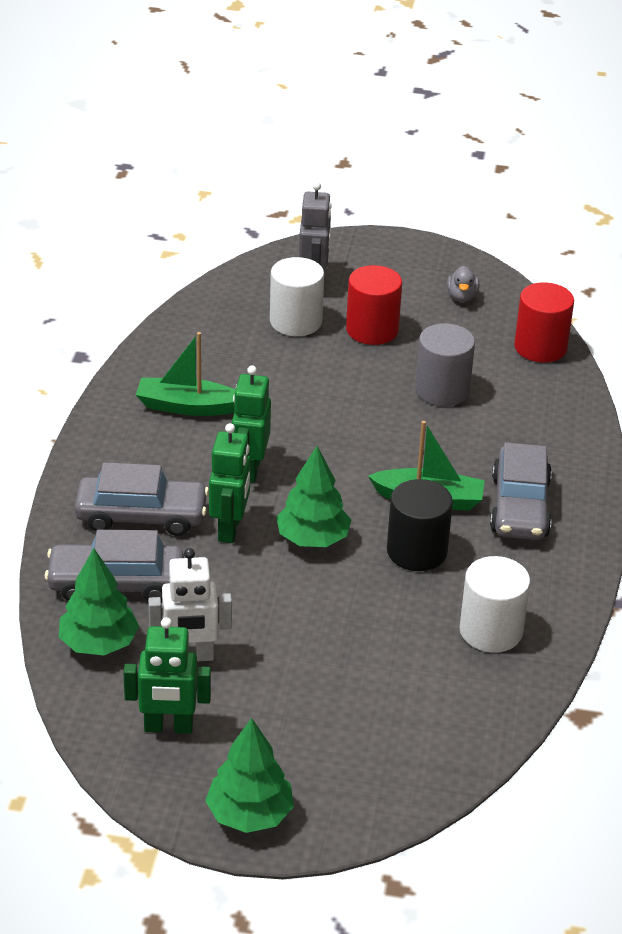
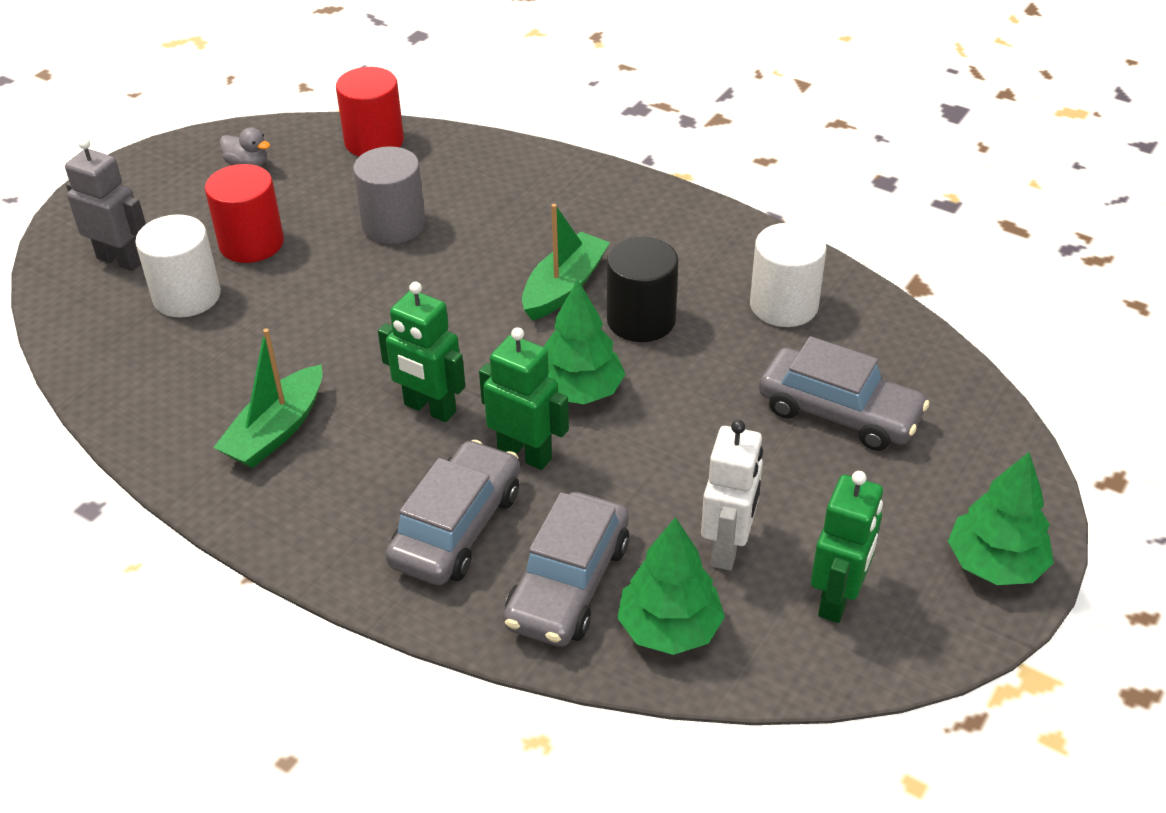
camera: 65 degrees left, 5 degrees up
(519, 507) = (611, 231): grey car -> grey car (839, 413)

